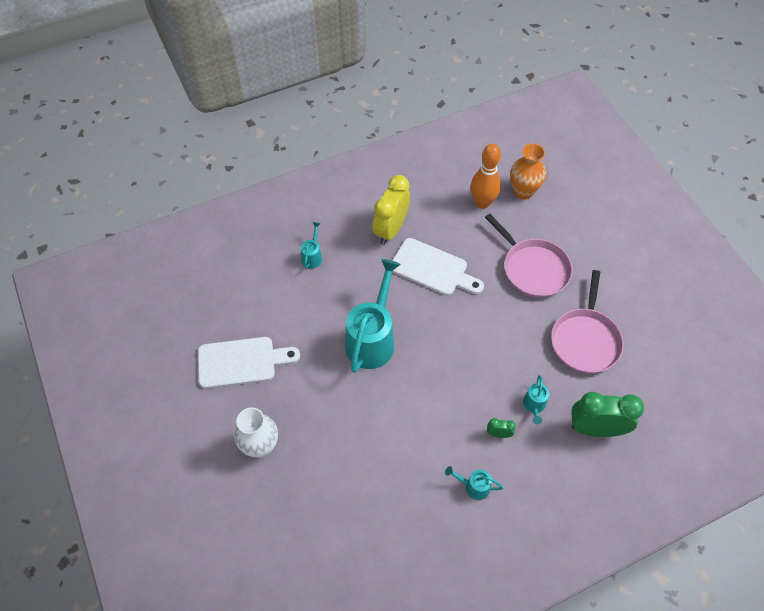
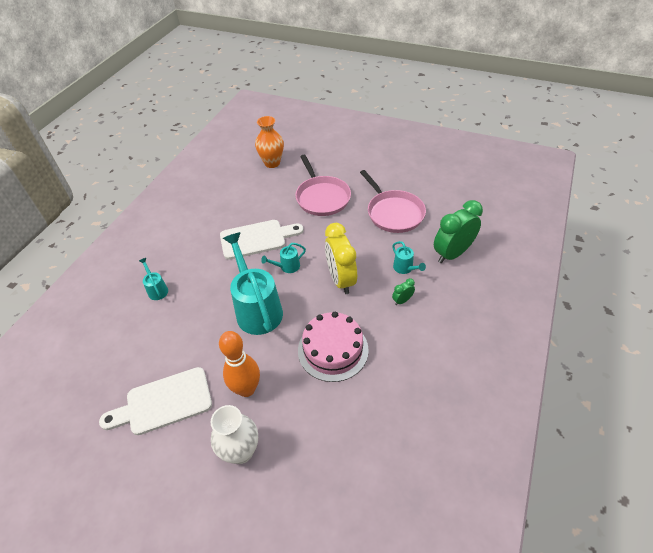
camera: 40 degrees left, 10 degrees down
(242, 362) = (164, 402): white cutting board -> white cutting board turned 150 degrees counterclockwise
(391, 229) = (203, 236): yellow clock -> yellow clock (341, 279)
(397, 427) = (333, 350): none -> pink cake
(473, 486) = (422, 344): turquoise watering can -> turquoise watering can (287, 267)
(482, 203) = (252, 183): orange bowling pin -> orange bowling pin (246, 389)
(533, 269) = (322, 197): pink pan -> pink pan turned 60 degrees clockwise

